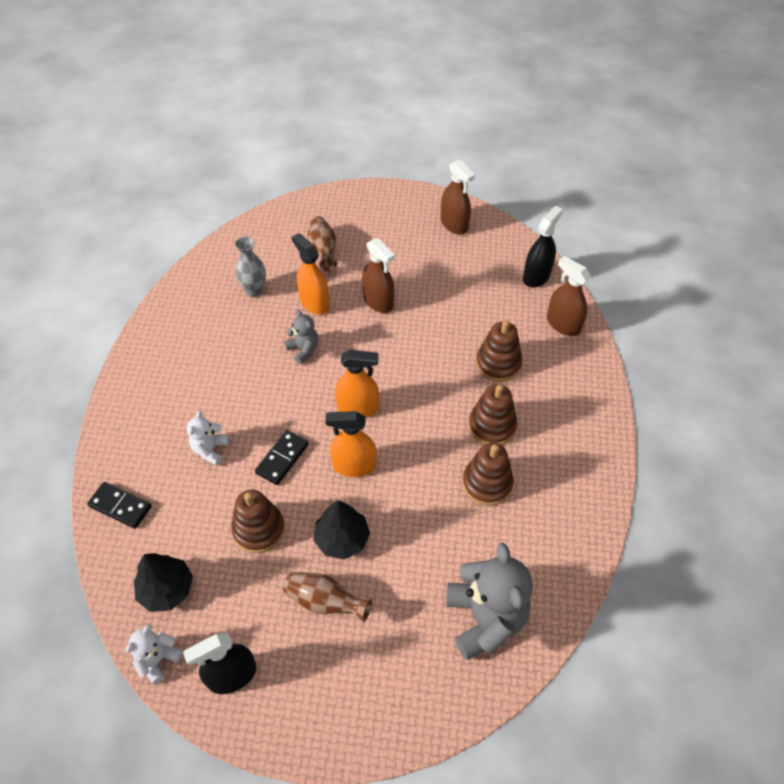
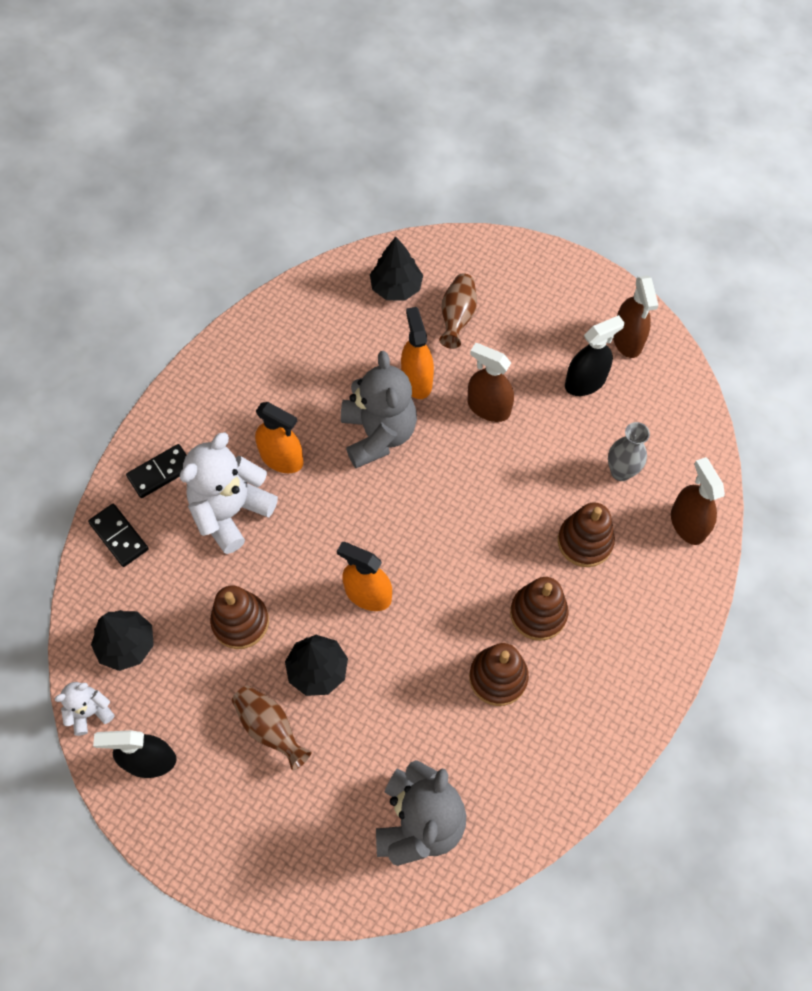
camera: 25 degrees right, 10 degrees up
(210, 449) = (231, 511): white teddy bear -> white teddy bear, size x1.97
(254, 291) = (358, 339): grey vase -> grey vase (621, 472)
(266, 247) = (396, 287): none -> black tree
(282, 459) = (298, 554): black domino -> black domino (161, 472)
(303, 349) = (378, 434): grey teddy bear -> grey teddy bear, size x1.97
(358, 408) = (403, 529): orange spray bottle -> orange spray bottle (282, 458)
(378, 301) = (488, 407): brown spray bottle -> brown spray bottle turned 135 degrees clockwise
(536, 276) = (690, 449): black spray bottle -> black spray bottle (585, 382)

